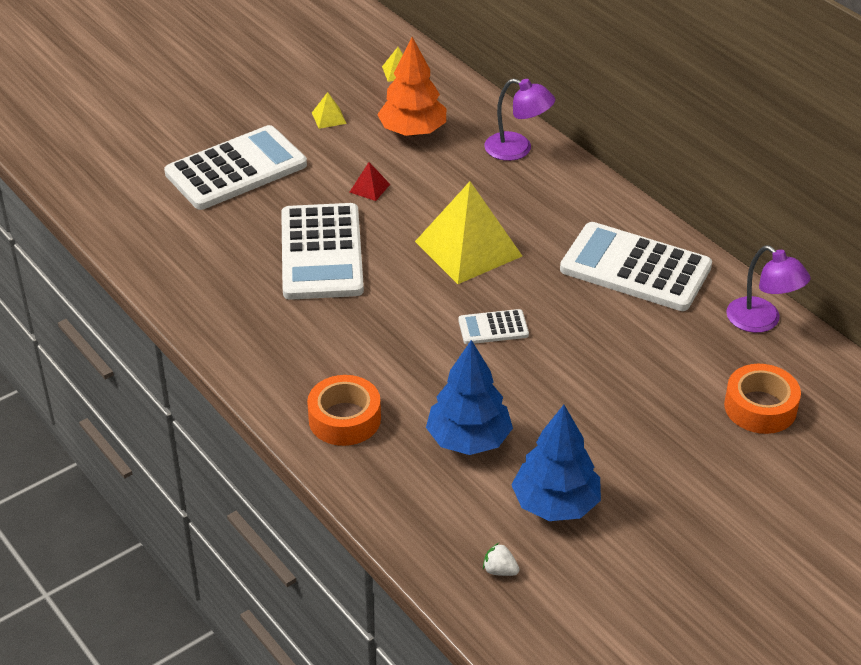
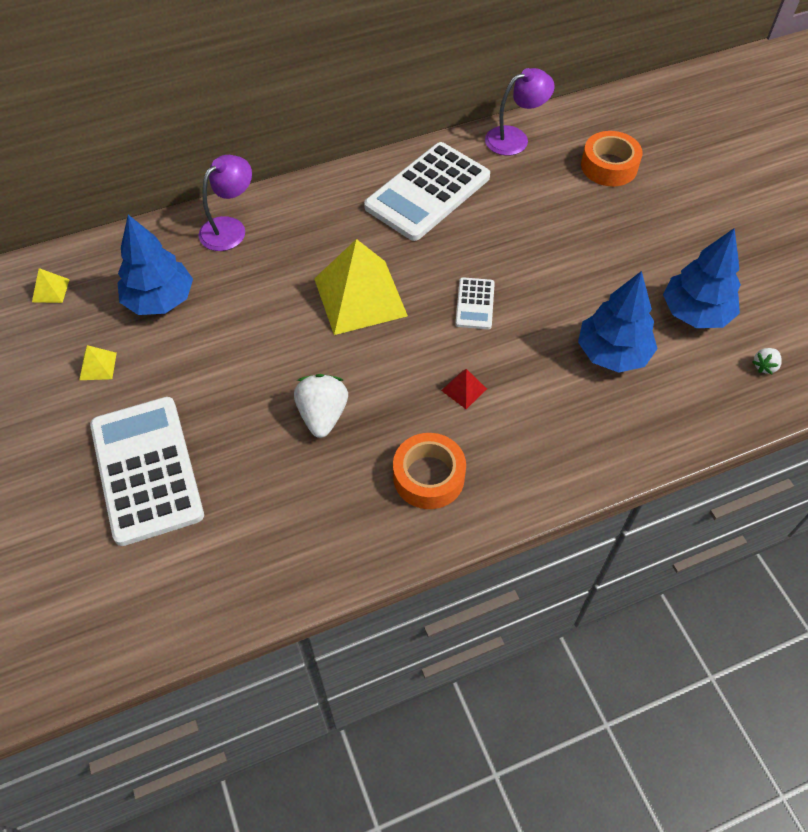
camera: 75 degrees left, 15 degrees up
(321, 253) = (322, 415): white calculator -> white strawberry
(344, 419) = (569, 441): orange tape -> orange tape (428, 476)
(369, 188) = (236, 354): red pyramid -> red pyramid (464, 389)
(412, 131) = (160, 300): orange tree -> blue tree

